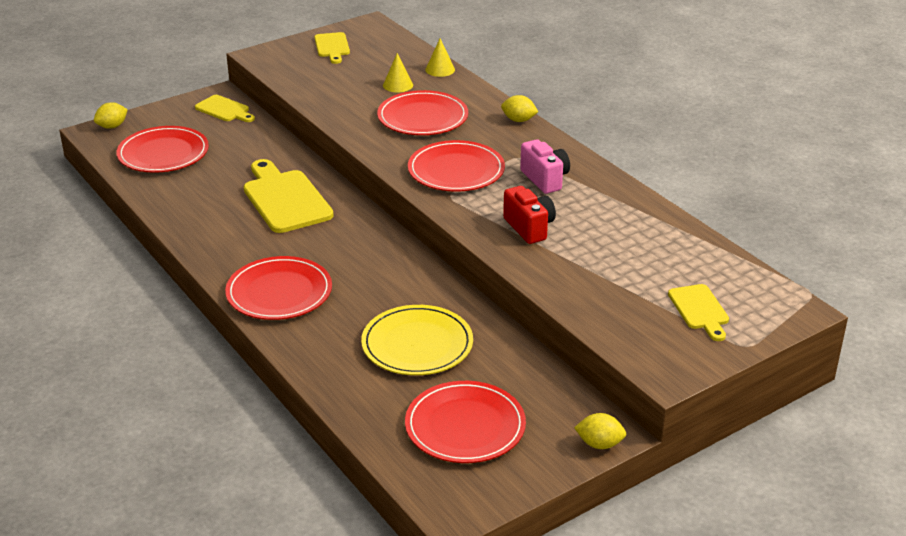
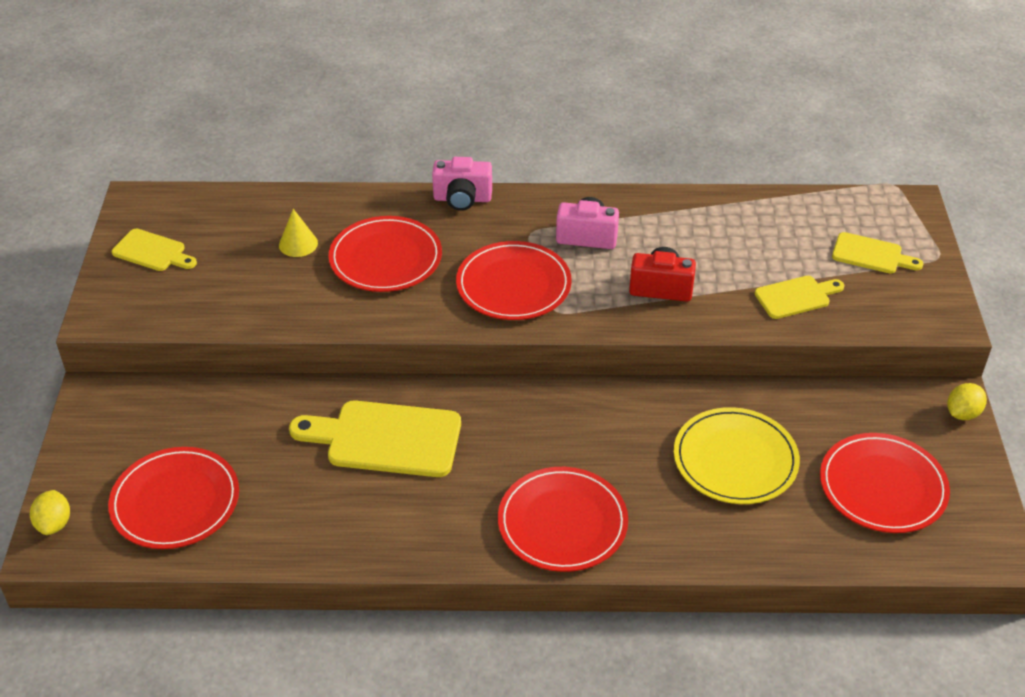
camera: 55 degrees left, 10 degrees up
(224, 110) = (134, 405): yellow cutting board -> yellow cutting board (796, 297)
(440, 69) = (301, 200): yellow cone -> none
(518, 120) = (462, 199): yellow lemon -> pink camera

